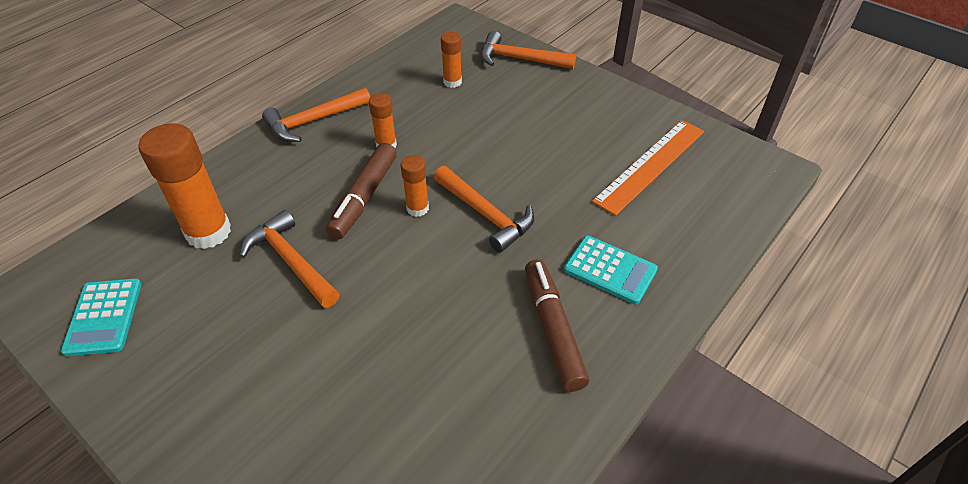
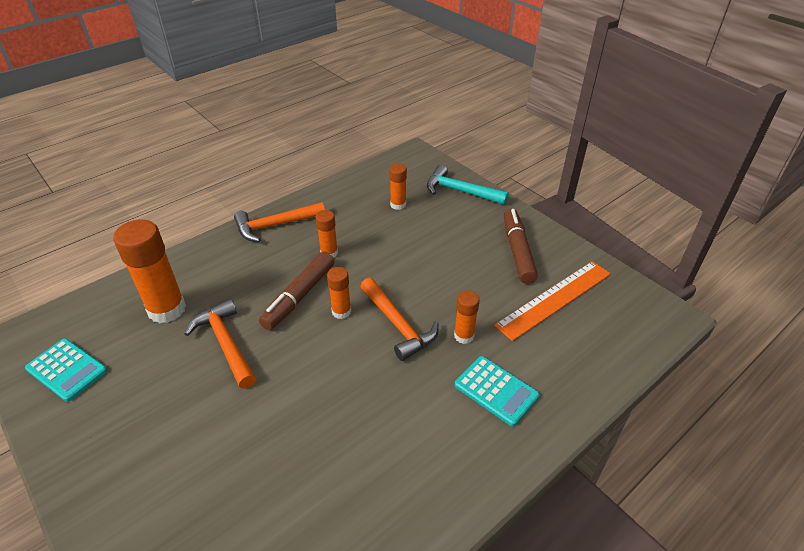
camera: 10 degrees right, 5 degrees down
(104, 317) = (67, 370): turquoise calculator -> turquoise calculator turned 60 degrees counterclockwise
(520, 59) = (460, 191): orange hammer -> turquoise hammer
(553, 329) = (432, 438): brown marker -> brown marker (517, 251)
(561, 217) = (464, 336): none -> orange glue stick

